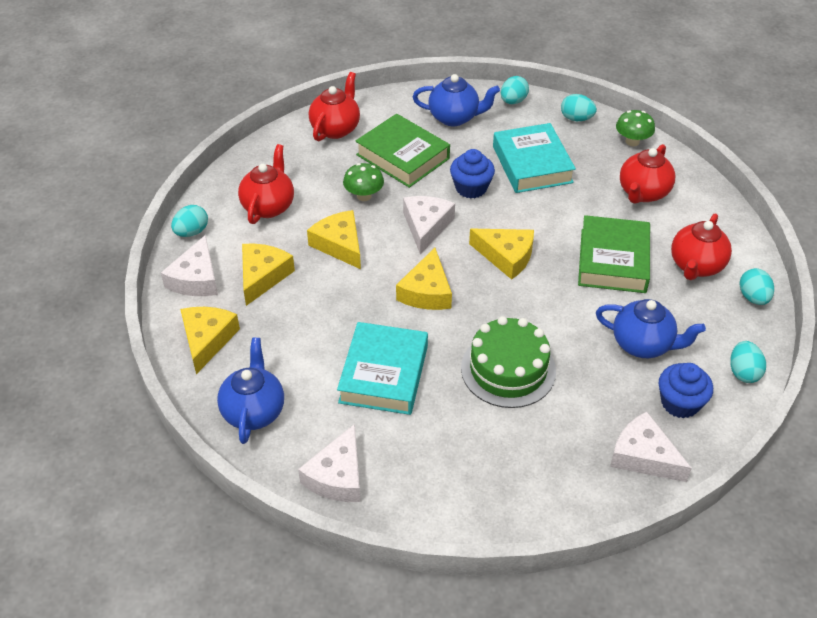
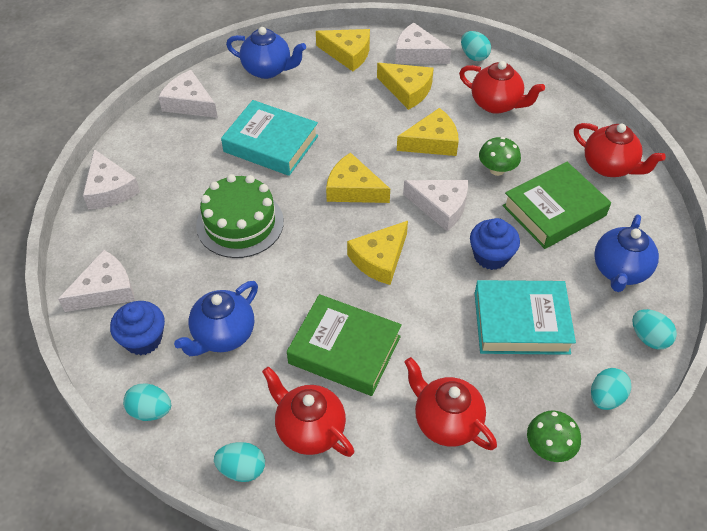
camera: 105 degrees right, 5 degrees up
(509, 508) = (109, 189): none -> white cheese

